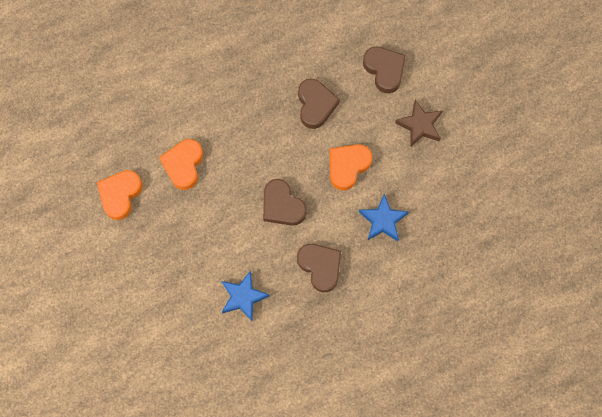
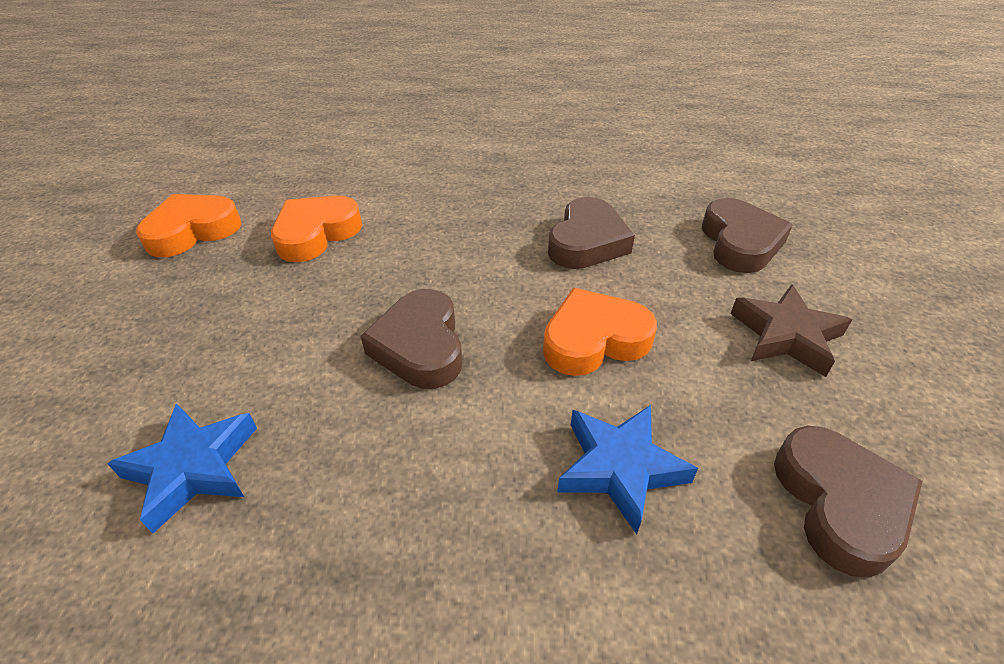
camera: 30 degrees right, 30 degrees down
(320, 267) = (406, 494): brown heart -> brown heart (839, 503)

